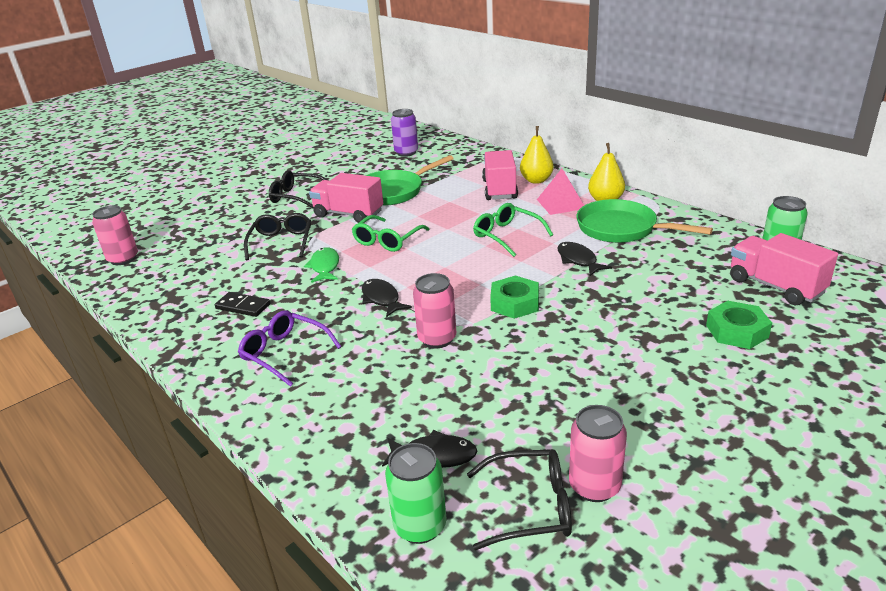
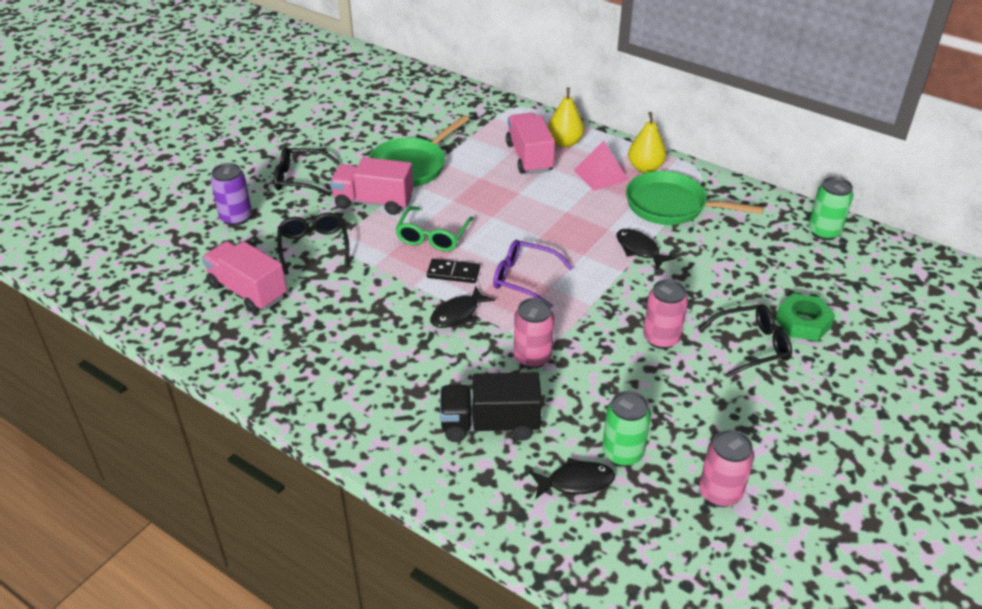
camera: 15 degrees left, 10 degrees up
(123, 259) = (135, 283): pink can -> pink can (661, 338)
(243, 306) = (312, 336): black domino -> black domino (453, 273)
(285, 353) = (386, 389): purple glasses -> purple glasses (524, 279)
(325, 267) = (379, 277): green fish -> none
(369, 393) = (490, 424): none -> black truck
(381, 299) = (458, 314): black fish -> black fish turned 90 degrees counterclockwise
(406, 153) = (403, 105): purple can -> purple can (236, 217)
(420, 526) = (588, 549): green can -> green can (622, 453)
(507, 235) = (558, 222): green glasses -> none
(514, 303) = (593, 308): green nut -> none
(530, 507) = (673, 519): black glasses -> black glasses (751, 346)
(775, 286) = (827, 268): pink truck -> pink truck (248, 291)

